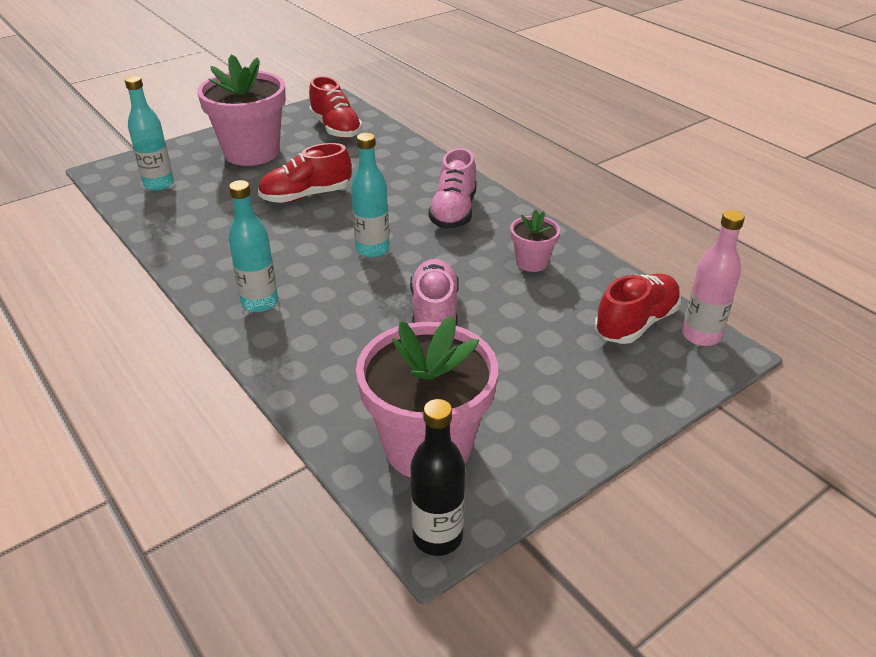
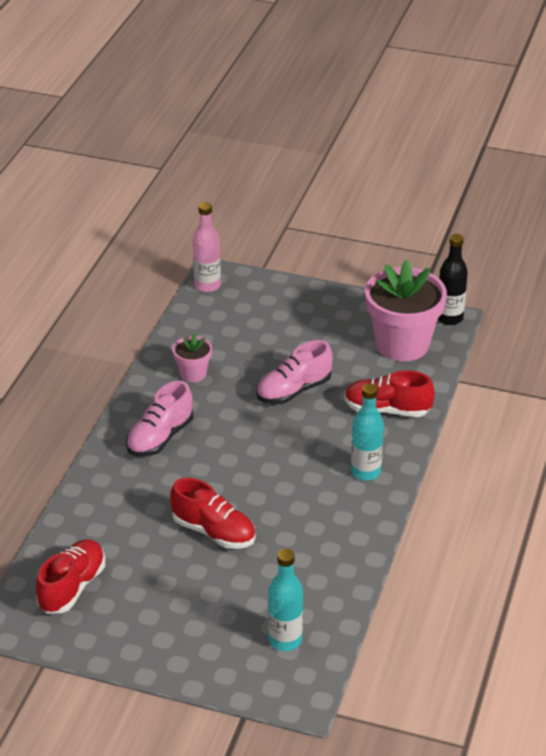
camera: 125 degrees left, 0 degrees up
(252, 152) = (173, 617): pink flower pot -> none
(372, 249) = (252, 453): turquoise bottle -> none
(454, 212) = (160, 438): pink shoe -> pink shoe turned 150 degrees clockwise
(636, 323) = (219, 311): red shoe -> red shoe (387, 410)

